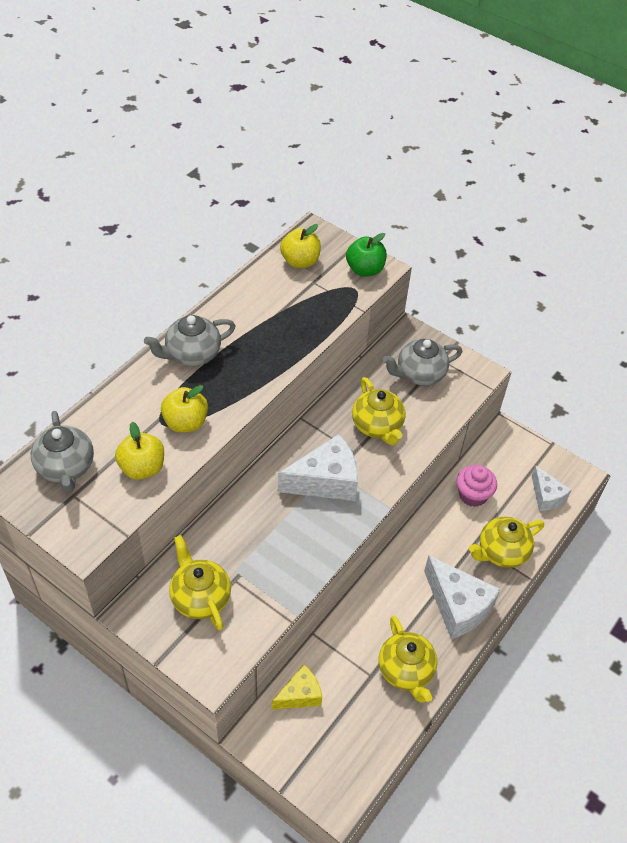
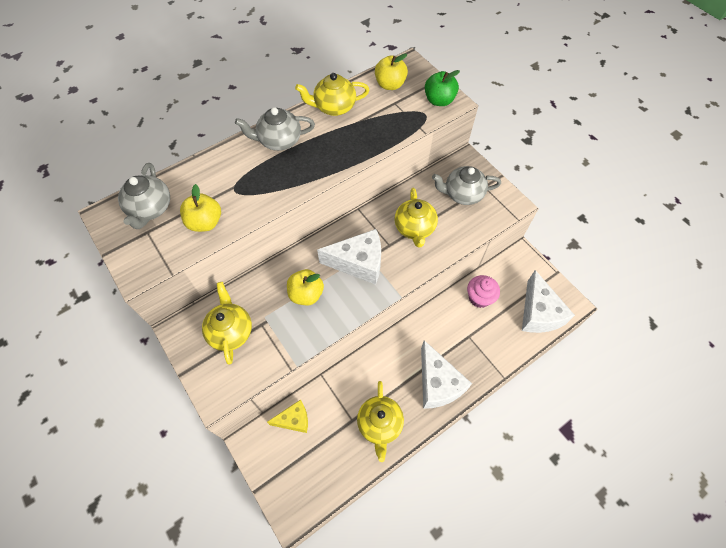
camera: 20 degrees right, 10 degrees up
(185, 422) = (252, 194): yellow apple -> yellow apple (306, 294)
(501, 552) = (487, 349): yellow teapot -> yellow teapot (334, 107)
(546, 496) = (538, 313): white cheese -> white cheese, size x1.66

